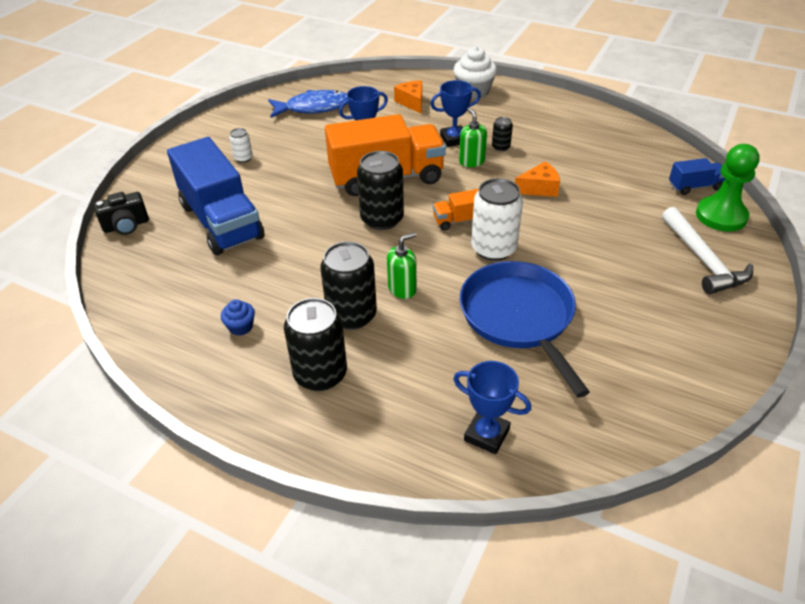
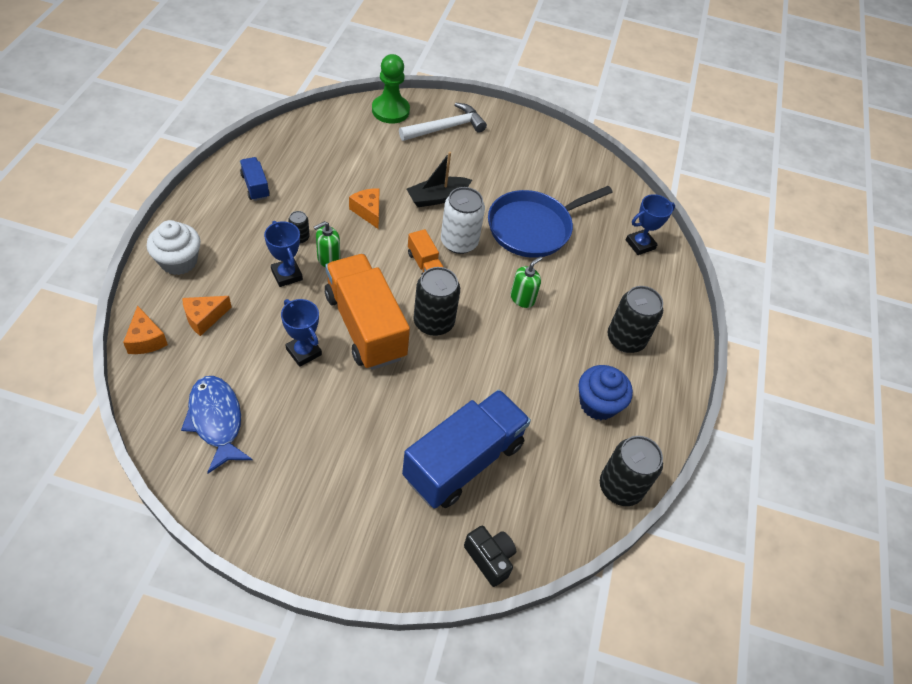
camera: 110 degrees left, 10 degrees up
(241, 327) = (598, 404): blue cupcake -> blue cupcake, size x1.87
(243, 158) = (341, 473): white can -> none
(352, 315) = (561, 328): black can -> black can (620, 487)
(396, 81) = (146, 339): none -> orange cheese
(402, 289) = (522, 298): green soap dispenser -> green soap dispenser turned 90 degrees clockwise
(486, 434) = (640, 244): blue trophy -> blue trophy turned 45 degrees clockwise
(566, 239) = (437, 197): none -> black boat
(694, 186) = (353, 118): blue truck -> blue truck (255, 186)

